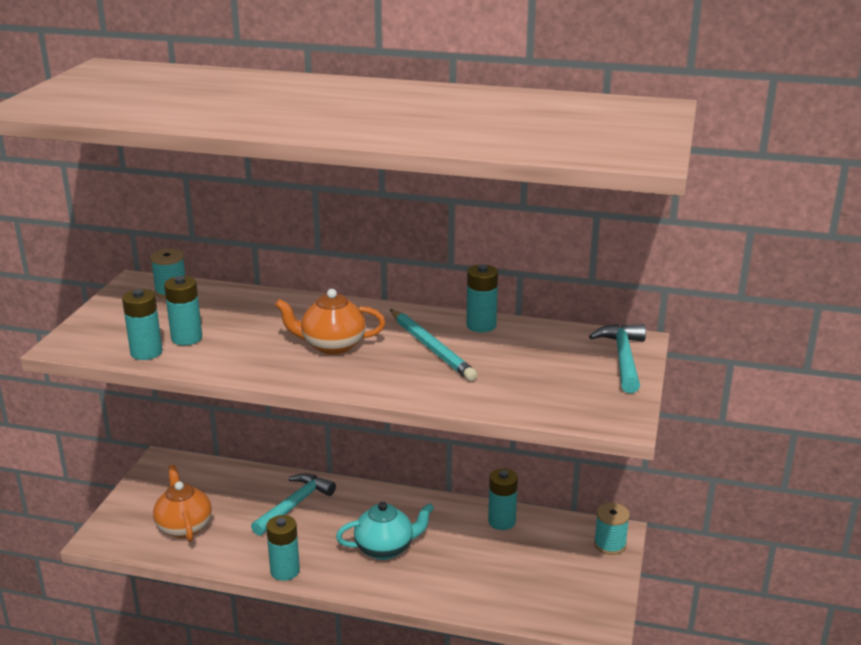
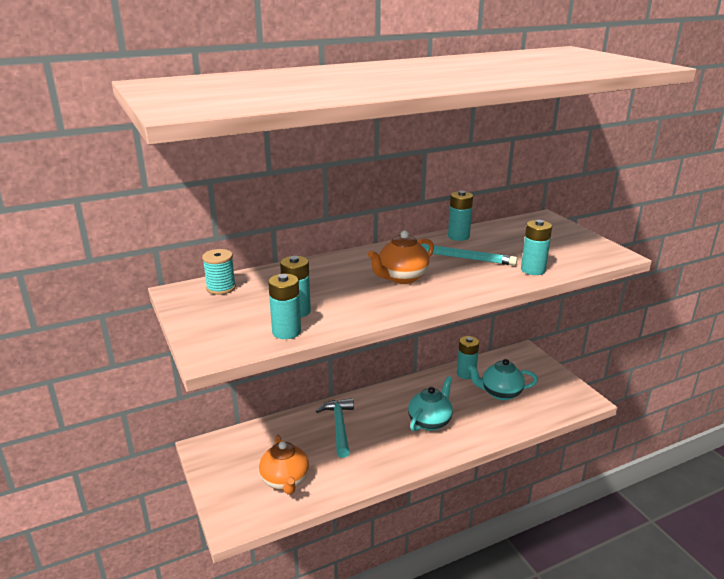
camera: 40 degrees left, 0 degrees up
(184, 527) = (285, 481): orange teapot -> orange teapot turned 135 degrees counterclockwise
(285, 571) = (393, 469): turquoise battery -> turquoise battery (533, 270)
(507, 562) = (500, 393): none -> turquoise teapot
(610, 544) = (531, 358): turquoise spool -> none
(623, 358) = (555, 227): turquoise hammer -> none

